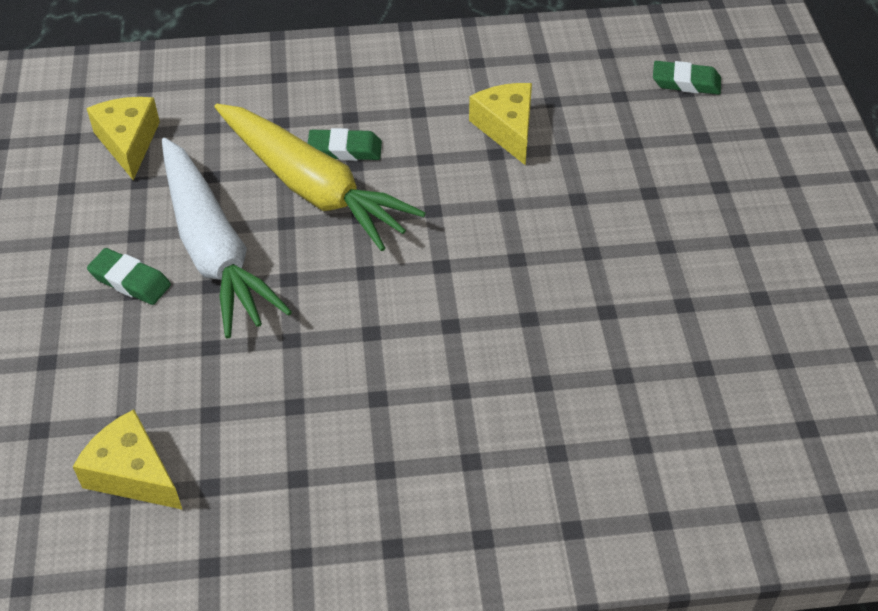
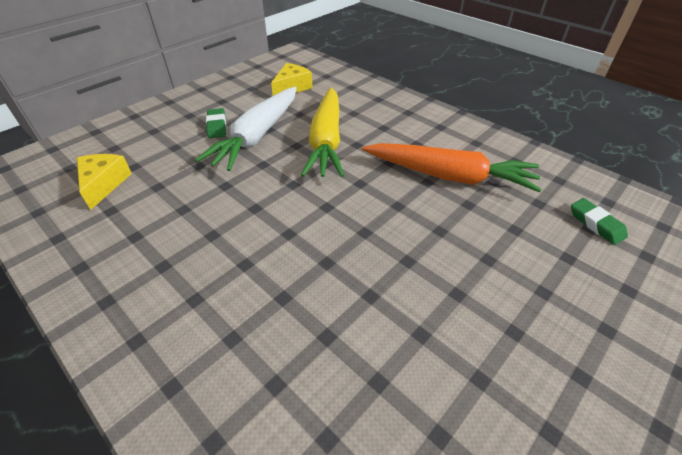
camera: 50 degrees right, 5 degrees down
(345, 150) = (361, 137): green eraser -> none
(507, 129) = (449, 176): yellow cheese -> orange carrot

